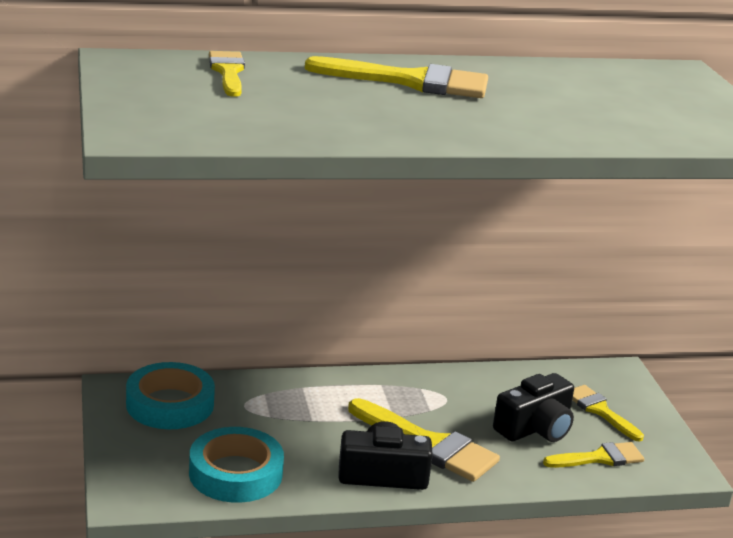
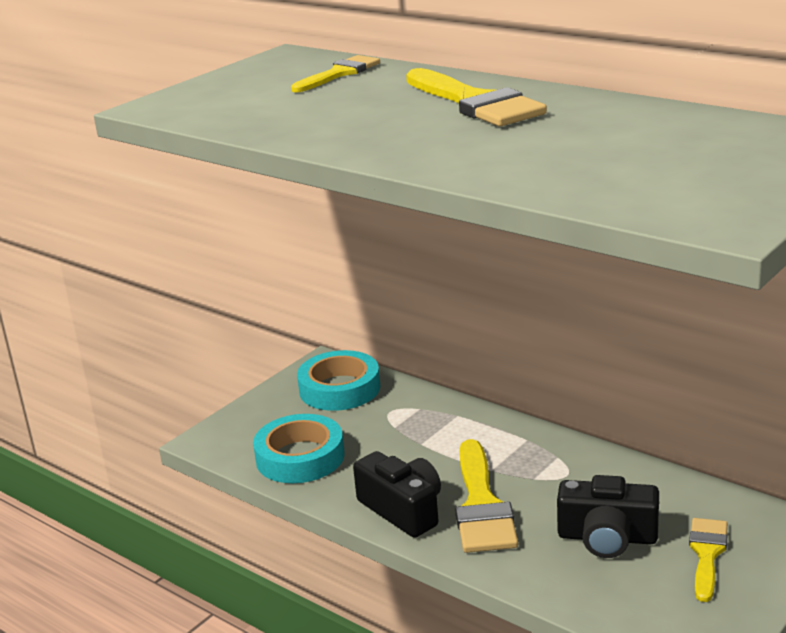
camera: 55 degrees right, 0 degrees up
(599, 458) = (626, 594): yellow brush -> none

